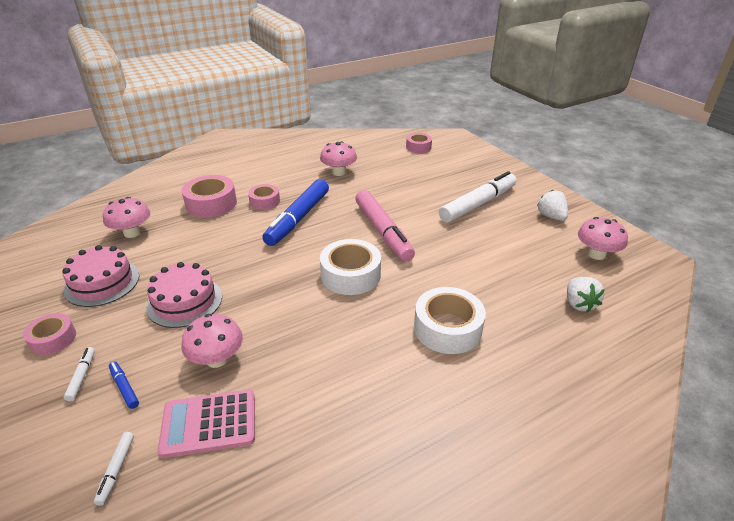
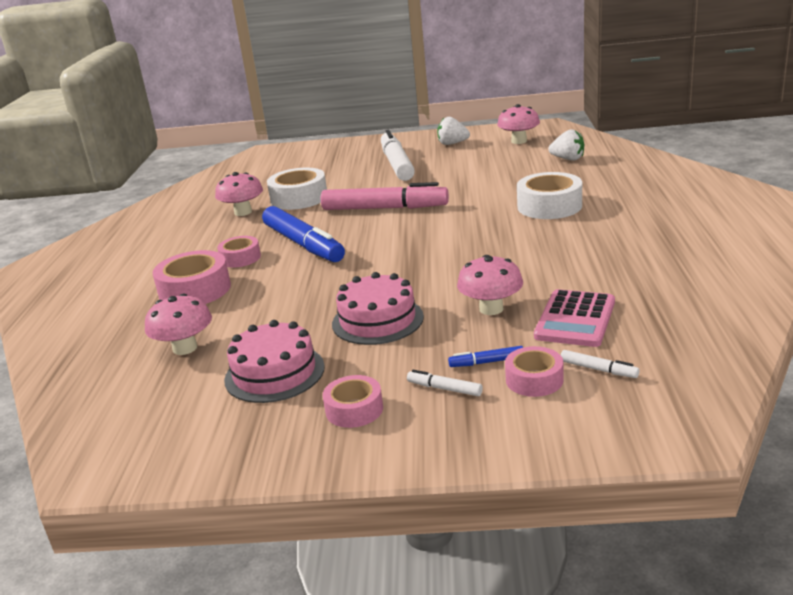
camera: 55 degrees left, 10 degrees down
(350, 275) = (434, 232): white tape -> white tape (299, 198)
(418, 147) = (257, 169): pink tape -> pink tape (534, 380)

